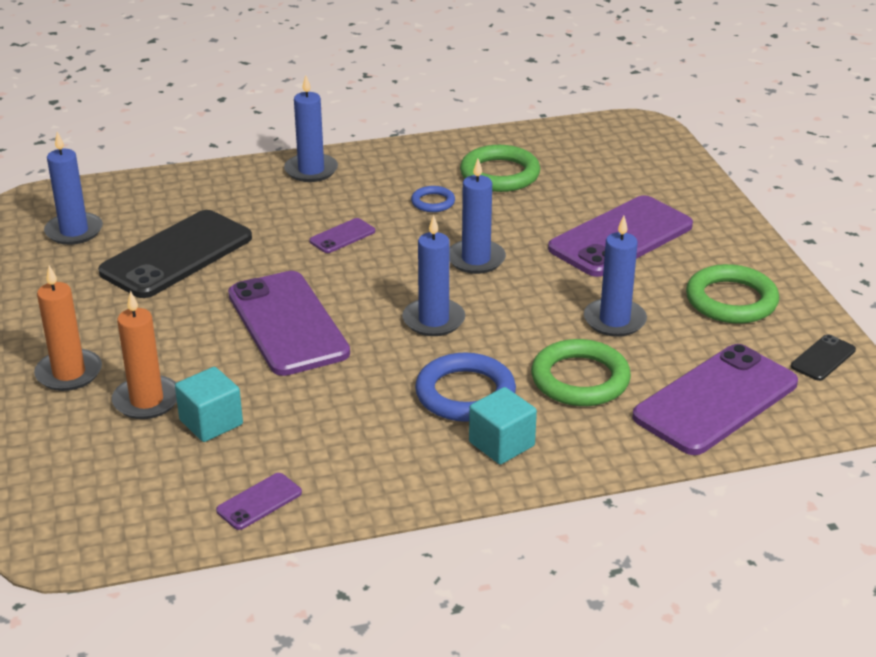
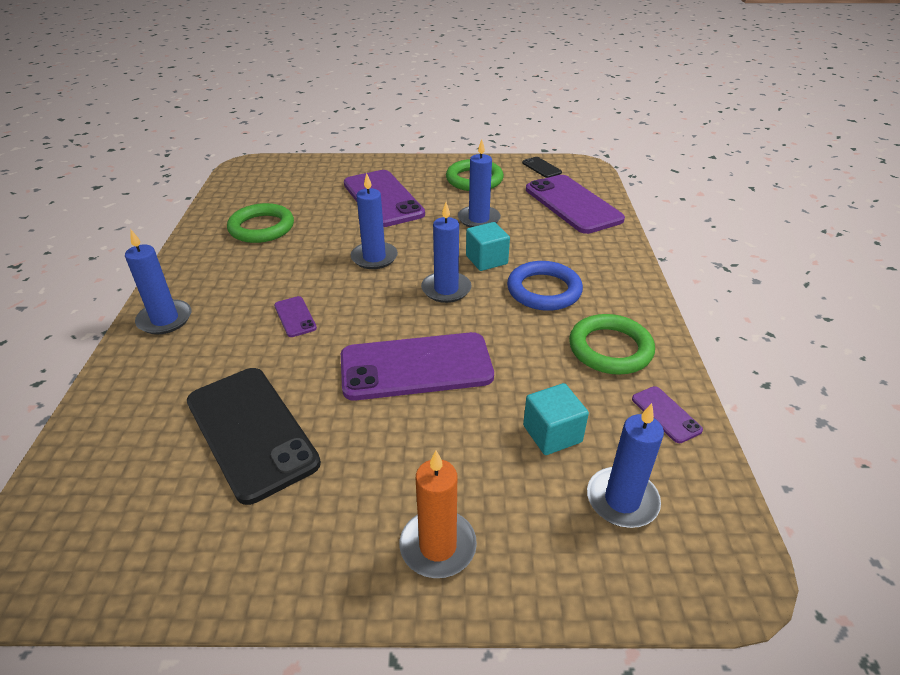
camera: 75 degrees left, 5 degrees up
(74, 231) = (130, 525): blue candle -> blue candle (622, 500)
(147, 400) = (507, 479): orange candle -> none
(433, 202) = (277, 263): blue ring -> none
(501, 444) = (604, 285): turquoise cube -> turquoise cube (486, 260)
(580, 379) = (539, 243): green ring -> green ring (610, 349)

